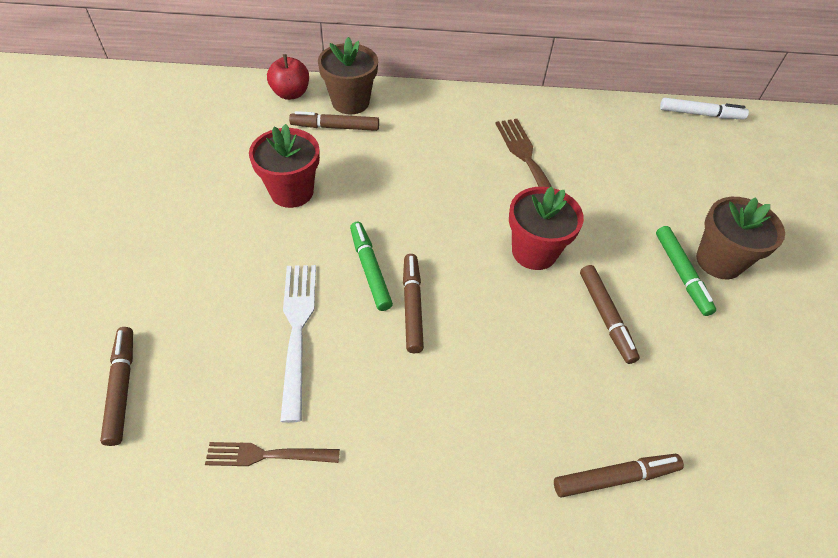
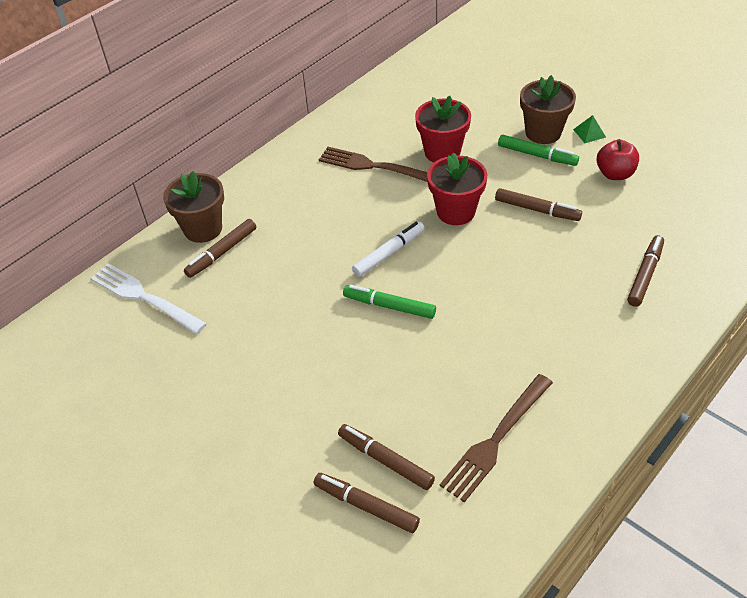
camera: 45 degrees left, 5 degrees down
(267, 455) = (496, 440): brown fork -> brown fork, size x1.55
(291, 93) = (149, 260): red apple -> red apple (615, 174)
(292, 192) = (266, 314): red flower pot -> red flower pot (442, 152)
(297, 330) = (406, 375): white fork -> white fork (144, 297)
(412, 306) = (443, 300): brown marker -> brown marker (385, 460)
(700, 114) = (420, 58): white marker -> white marker (389, 253)
(767, 302) = (589, 133): none -> green pyramid

